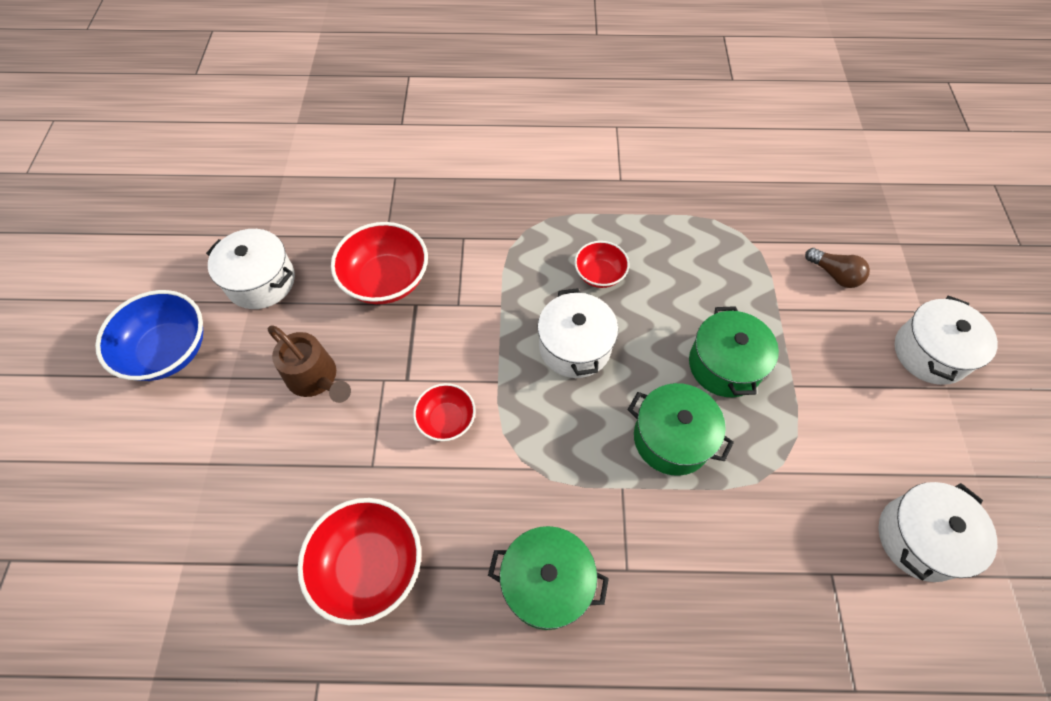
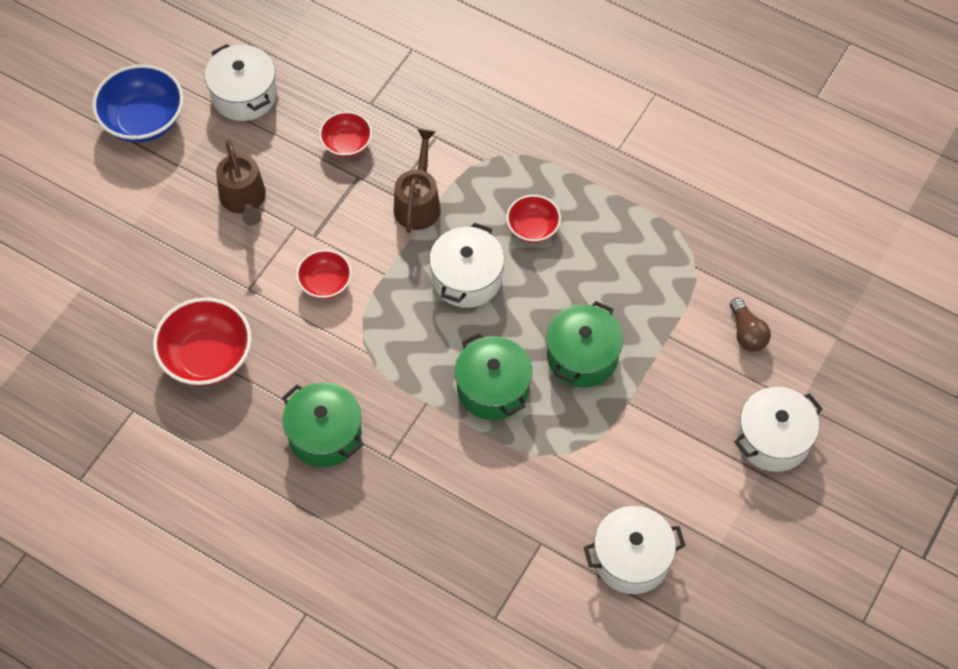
camera: 30 degrees right, 0 degrees up
(386, 280) = (347, 144): red bowl -> red bowl, size x0.58
(485, 300) = (418, 202): none -> brown watering can

